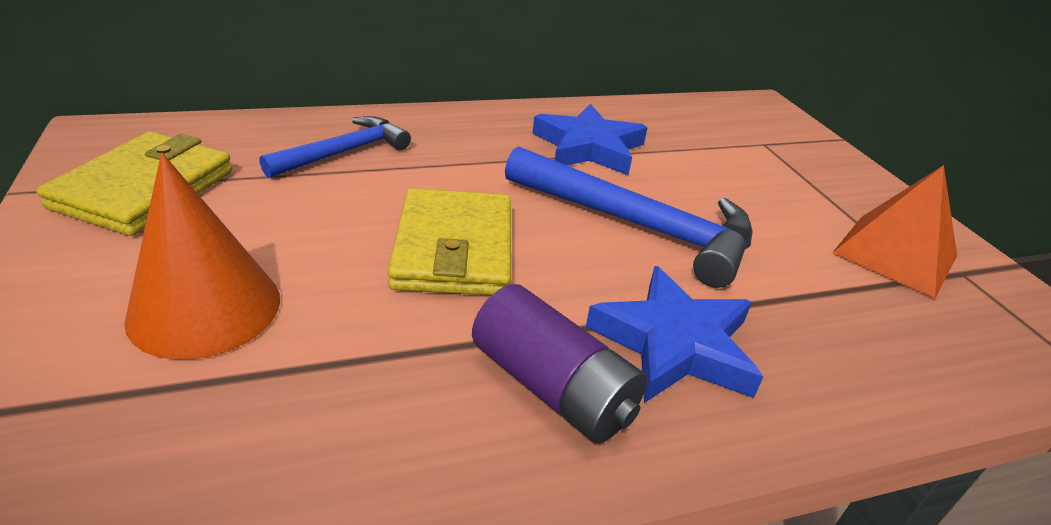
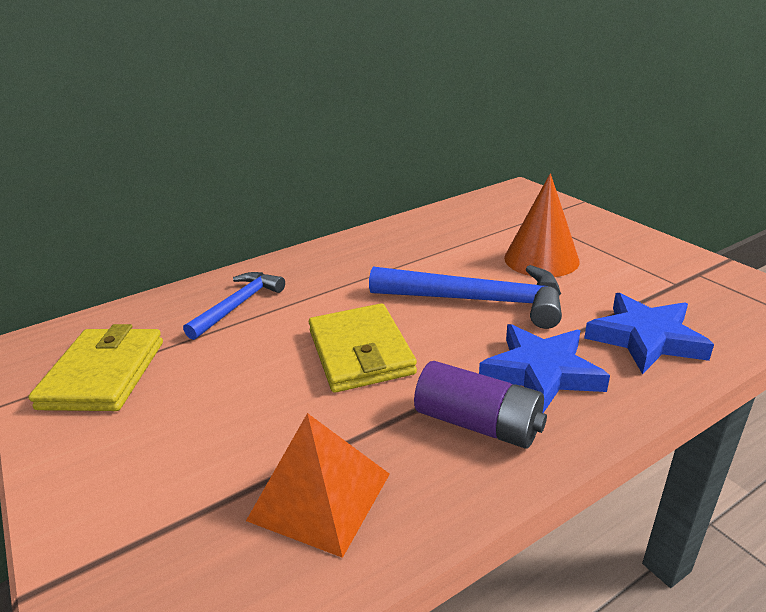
camera: 10 degrees left, 5 degrees down
(205, 308) = (208, 444): orange cone -> orange cone (541, 259)
(589, 147) = (414, 253): blue star -> blue star (645, 338)
(895, 254) = (652, 273): orange pyramid -> orange pyramid (320, 496)

